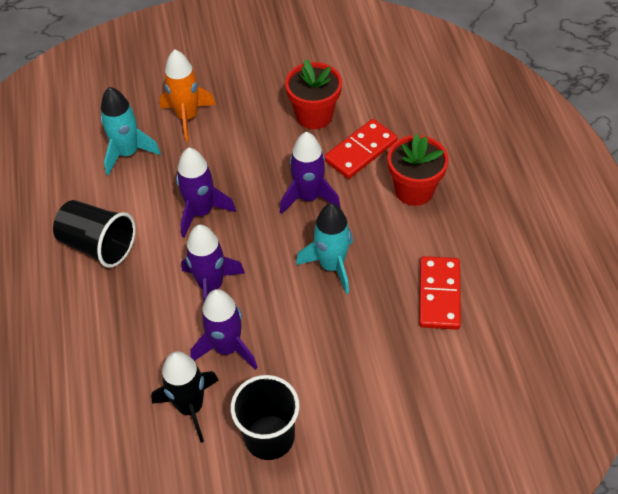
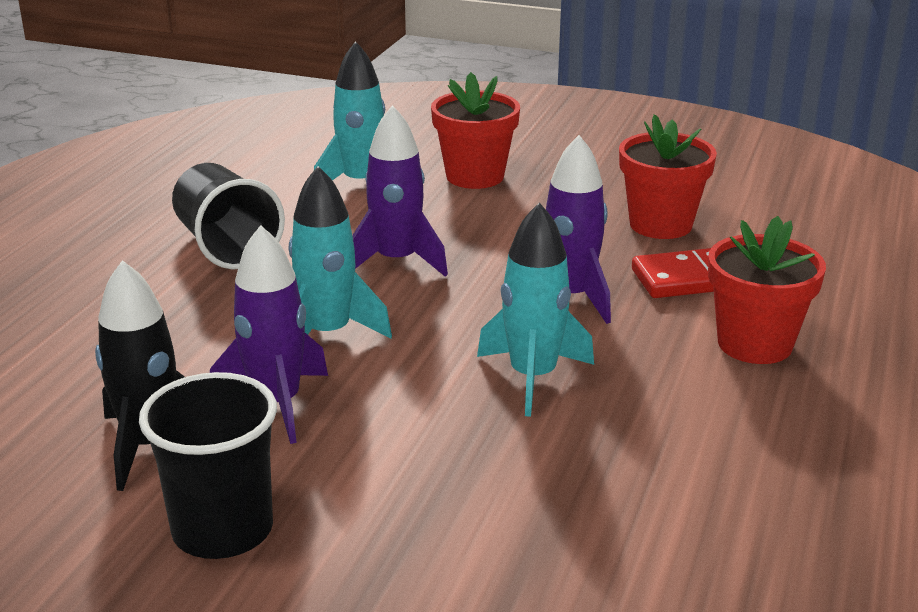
camera: 30 degrees right, 25 degrees down
(187, 117) = (475, 176): orange rocket -> red flower pot
(211, 286) = (328, 334): purple rocket -> turquoise rocket
(439, 294) = (690, 477): red domino -> none

